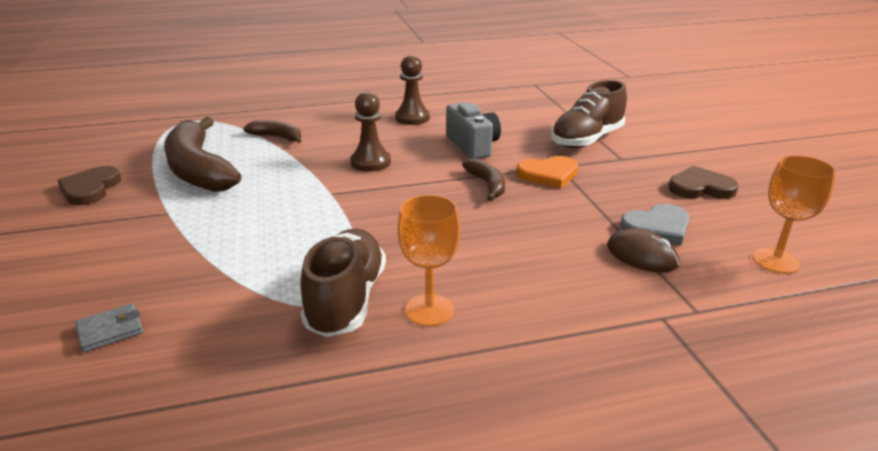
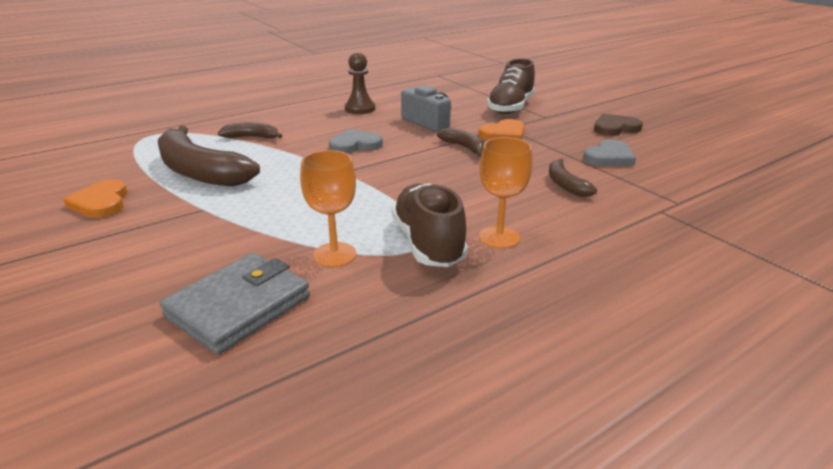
camera: 20 degrees left, 0 degrees up
(90, 188) = (101, 202): brown heart -> orange heart
(110, 330) = (239, 306): grey wallet -> grey wallet, size x2.11
(370, 162) = (355, 145): brown pawn -> grey heart
(567, 256) = (565, 185): none -> brown banana
(642, 255) = (614, 176): brown mouse -> none
(776, 261) = (699, 164): orange goblet -> orange goblet (334, 255)

